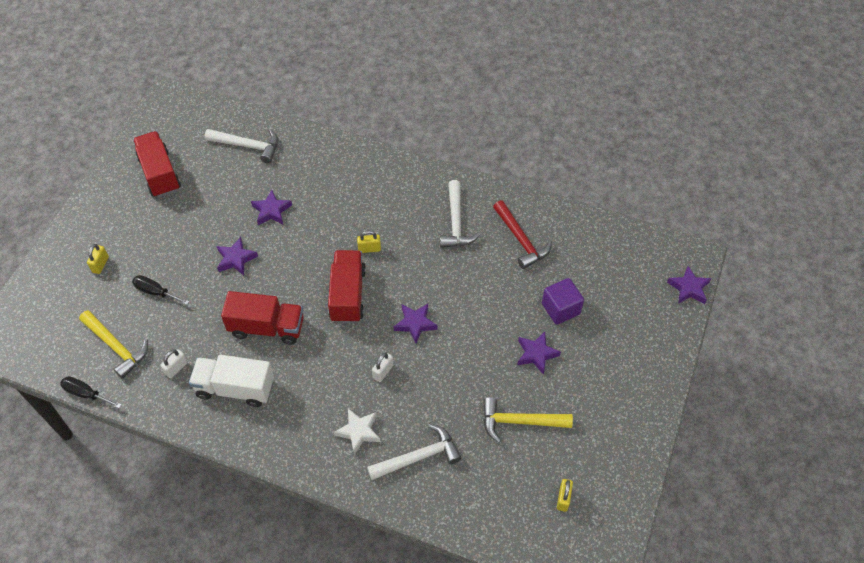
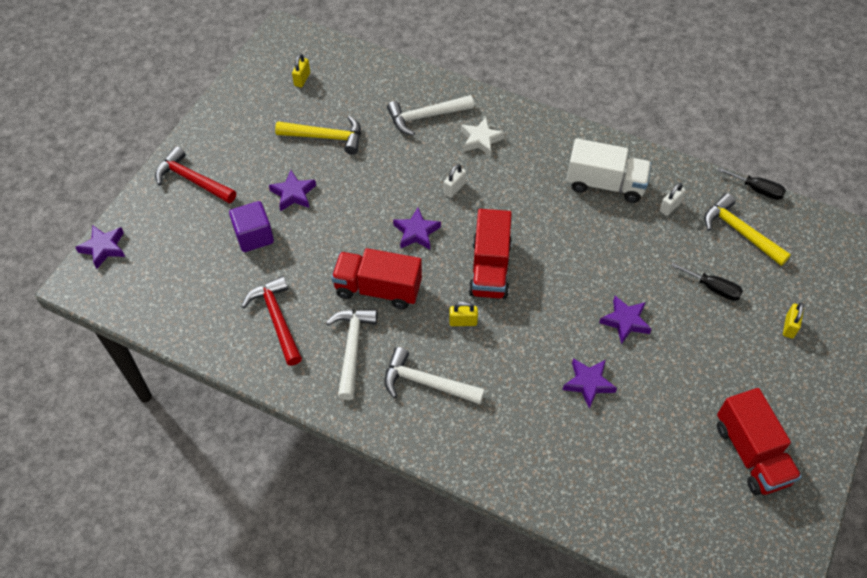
camera: 175 degrees left, 0 degrees up
(248, 146) = (633, 492): white hammer -> white hammer (426, 383)
(267, 327) = (579, 240): red truck -> red truck (378, 289)
(637, 361) = (192, 180): none -> red hammer

